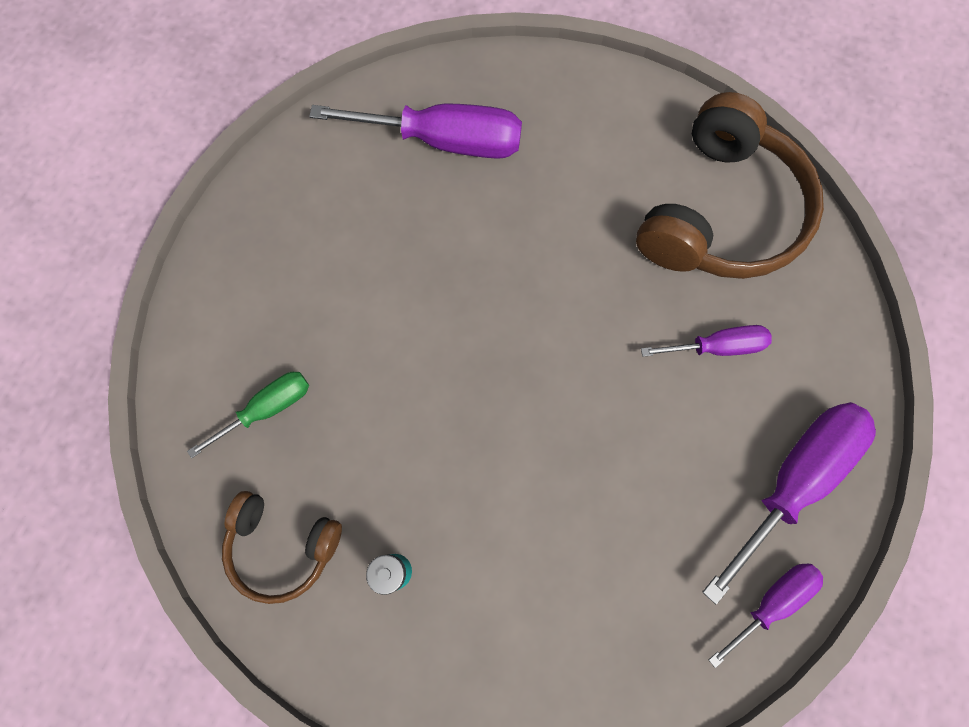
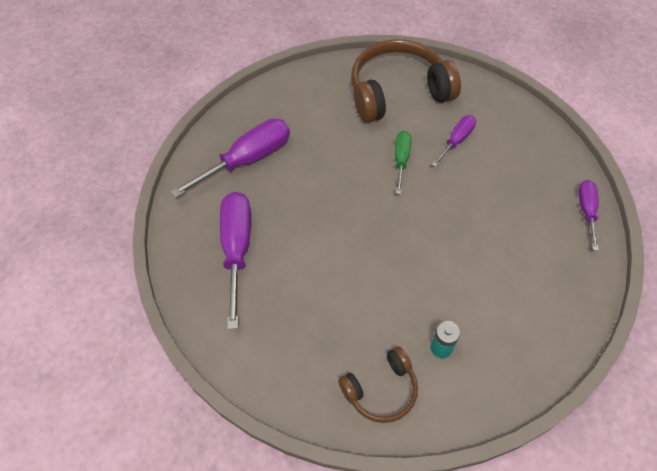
camera: 45 degrees left, 15 degrees down
(267, 408) = (302, 341): green screwdriver -> green screwdriver (401, 160)
(720, 212) = (398, 92): brown headphones -> brown headphones turned 90 degrees counterclockwise
(793, 480) = (540, 162): purple screwdriver -> purple screwdriver (237, 249)

